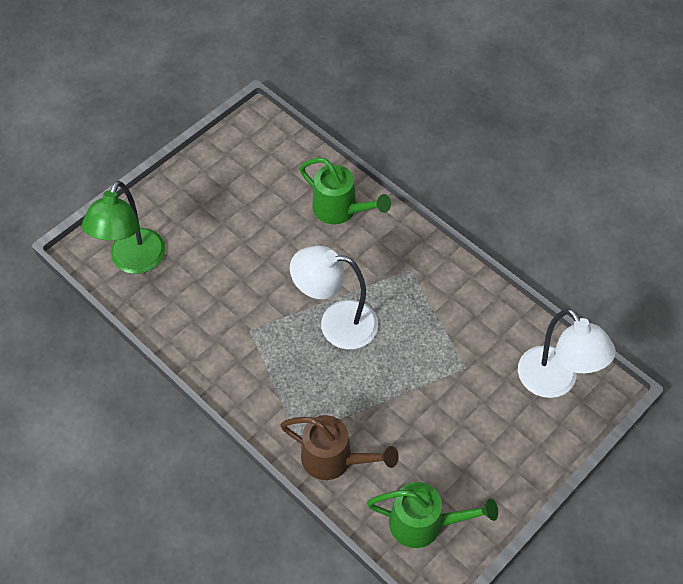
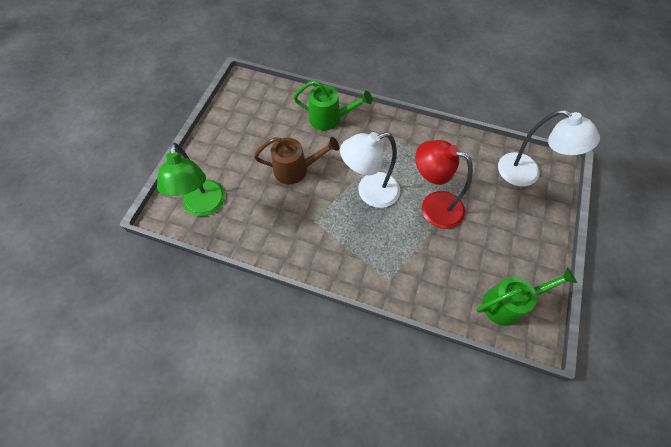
camera: 25 degrees left, 5 degrees up
(334, 459) = (423, 286): brown watering can -> brown watering can (296, 170)
(405, 372) = (433, 206): none -> red lamp

